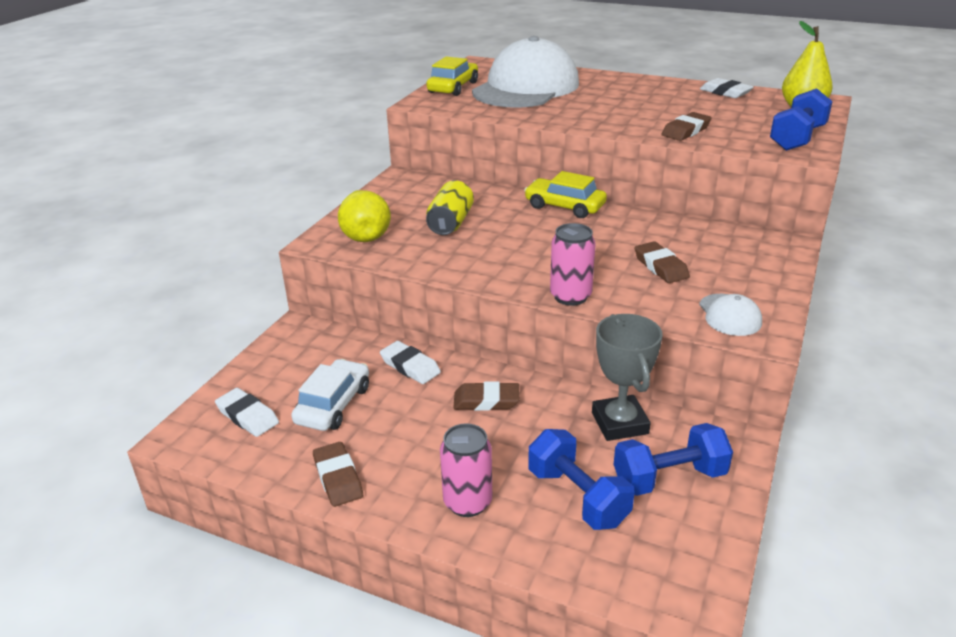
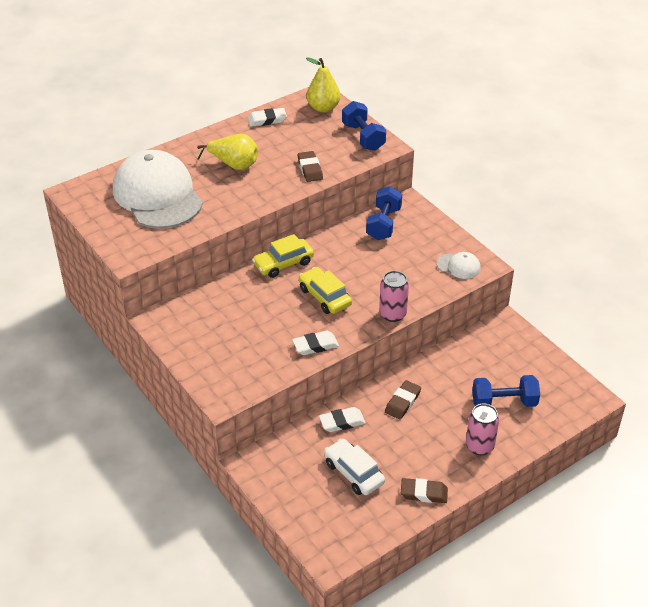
camera: 60 degrees left, 10 degrees up
(247, 416) = (333, 519): white eraser -> white eraser (315, 345)
(365, 234) = (233, 372): yellow pear -> yellow pear (233, 165)
(450, 223) = (255, 324): yellow can -> none
(453, 87) = (113, 228): yellow car -> yellow car (324, 297)
(619, 423) = (461, 358): grey trophy -> none
(660, 267) = (392, 263): brown eraser -> none
(669, 478) = (513, 362): blue dumbbell -> blue dumbbell (383, 224)

